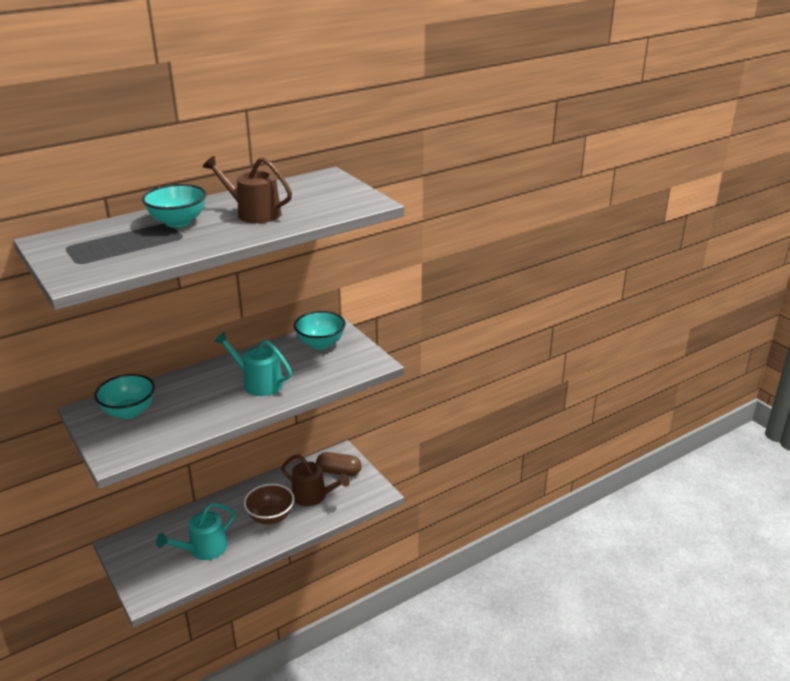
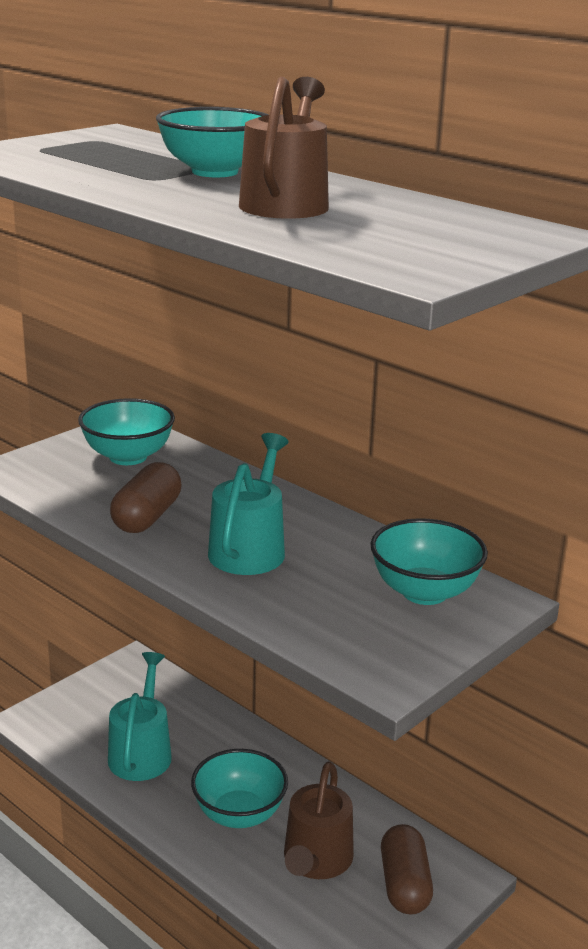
camera: 75 degrees right, 5 degrees down
(203, 549) = (141, 752): turquoise watering can -> turquoise watering can turned 60 degrees clockwise
(207, 411) = (147, 517): none -> brown capsule
(271, 517) = (239, 814): brown bowl -> turquoise bowl

